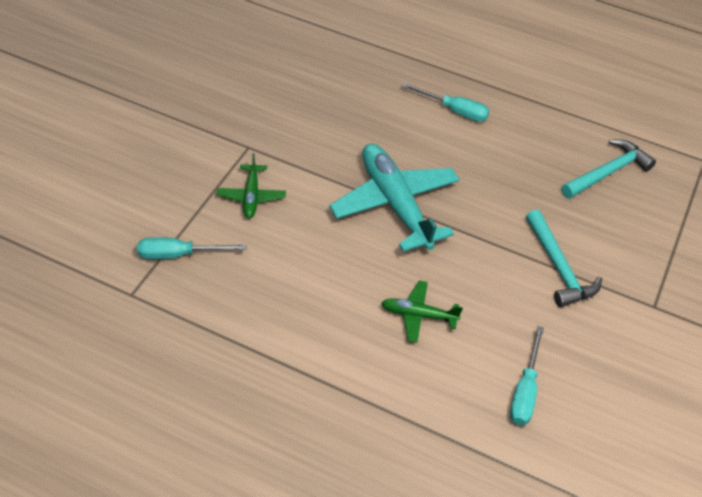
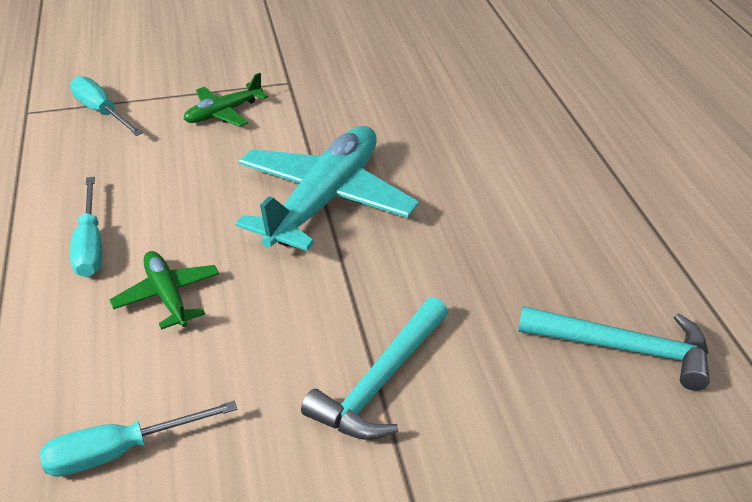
camera: 55 degrees right, 10 degrees down
(454, 110) = (532, 173): turquoise screwdriver -> turquoise screwdriver (90, 245)

